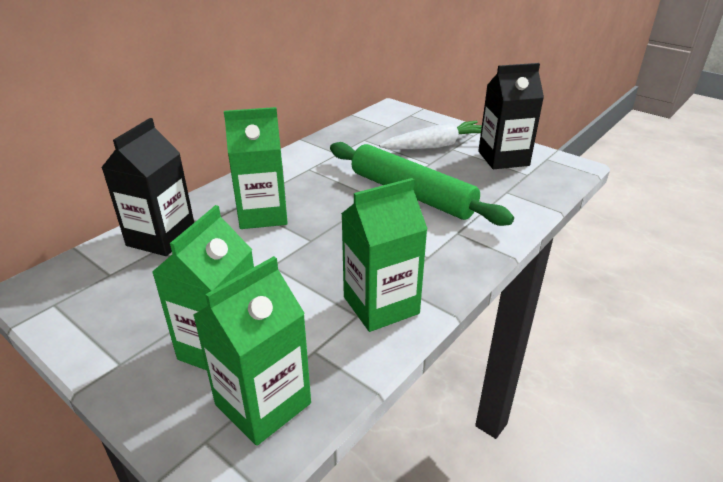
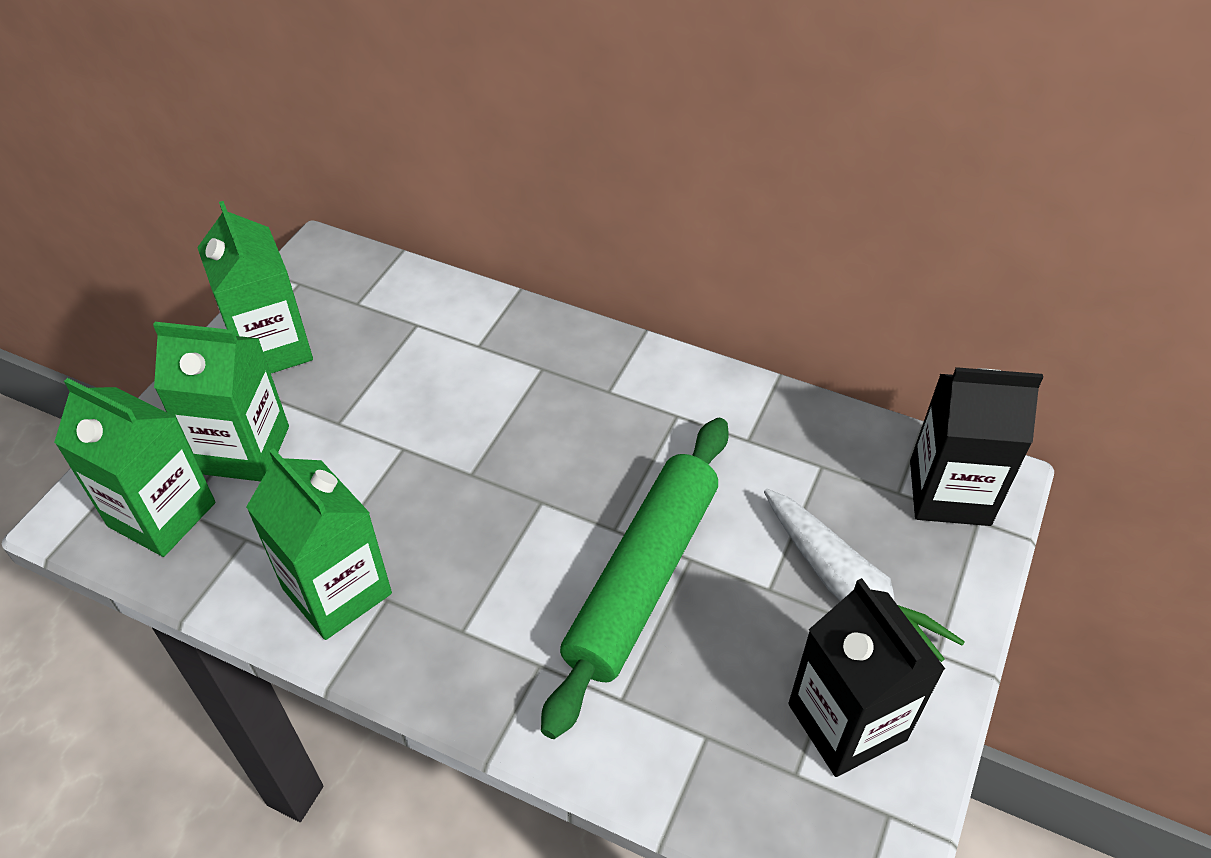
camera: 75 degrees right, 15 degrees up
(161, 238) = (438, 317): black carton -> black carton (949, 493)
(263, 214) = (521, 400): green carton -> green carton (272, 348)

